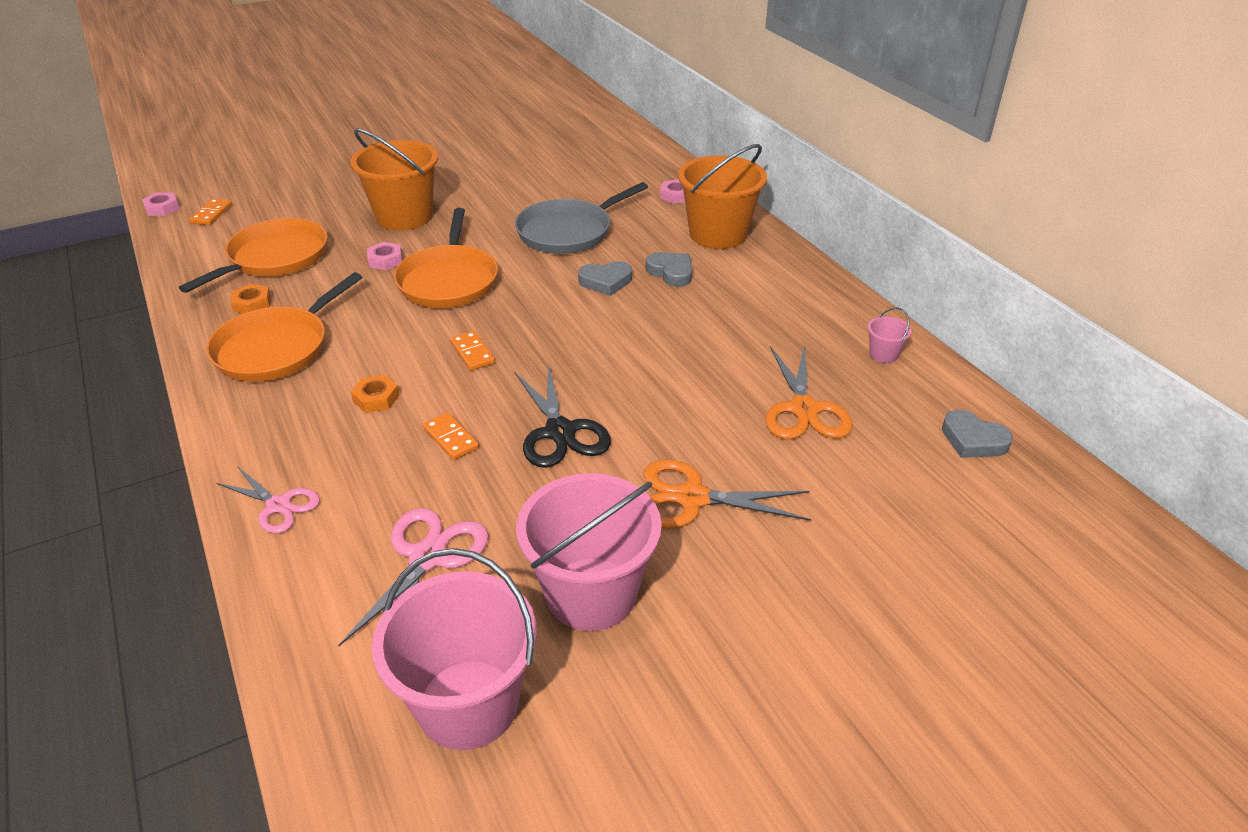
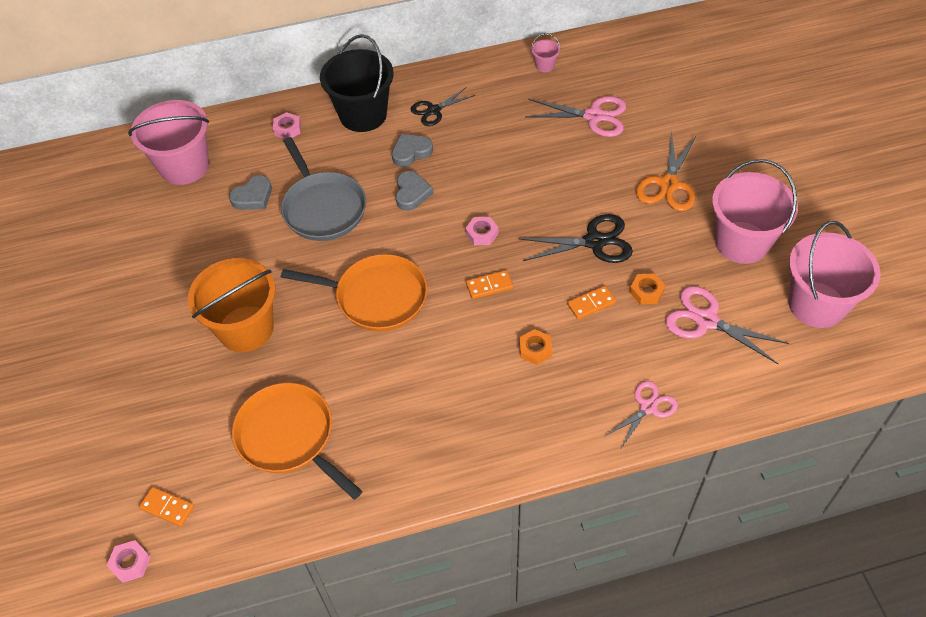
camera: 75 degrees left, 15 degrees up
(252, 304) = (370, 449): orange nut -> orange nut (646, 291)
(276, 348) = (449, 423): orange pan -> none
(385, 260) = (325, 344): pink nut -> pink nut (482, 234)
(603, 155) = (184, 166): none -> pink bucket
(718, 234) = (363, 115): orange bucket -> black bucket
(748, 278) = (434, 110): none -> black scissors
(804, 409) = (594, 116): orange scissors -> pink scissors
(973, 440) = (635, 52): grey heart -> grey heart (253, 197)

